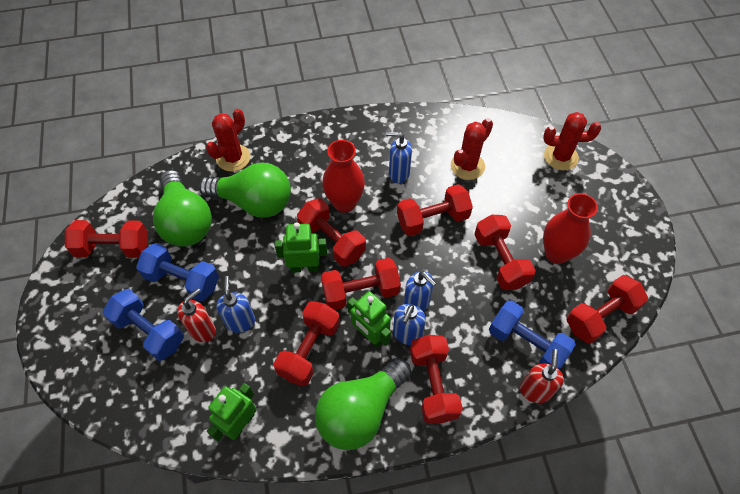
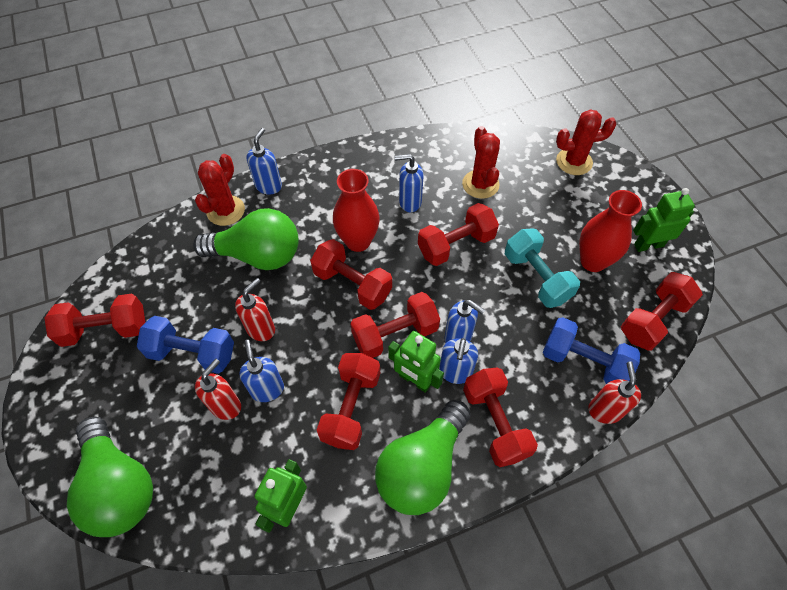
camera: 10 degrees left, 0 degrees up
(149, 331) = (164, 417): blue dumbbell -> none
(186, 221) = (184, 287): green light bulb -> green light bulb (119, 486)
(244, 268) = (261, 329): none -> red soap dispenser
(275, 140) = (269, 186): none -> blue soap dispenser
(304, 267) = (328, 317): green robot -> green robot (648, 245)
(467, 166) = (480, 184): red cactus -> red cactus turned 45 degrees counterclockwise
(500, 260) = (536, 277): red dumbbell -> turquoise dumbbell

